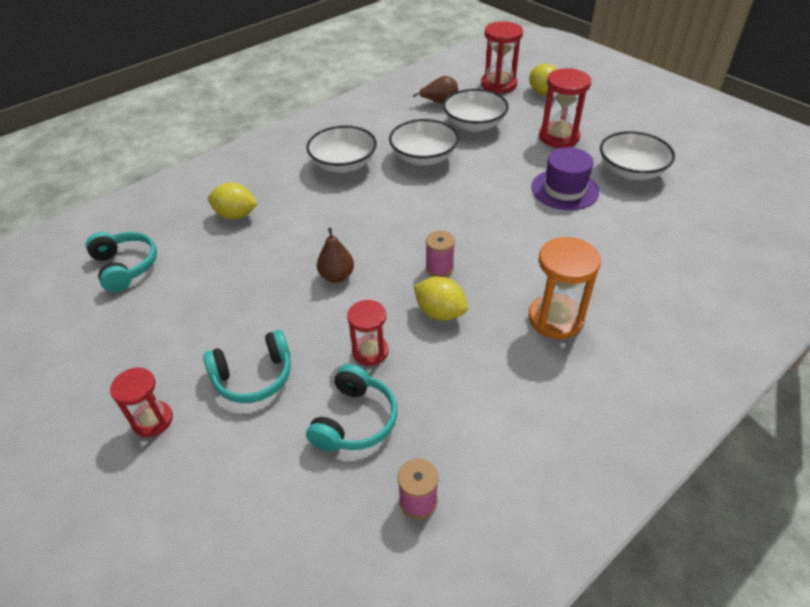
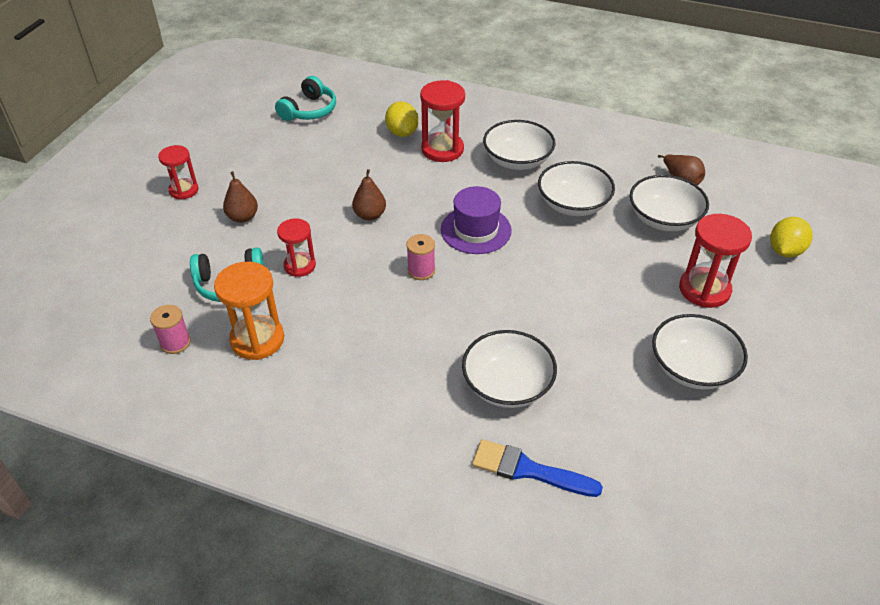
camera: 60 degrees right, 0 degrees up
(253, 376) = (243, 217): turquoise headphones -> brown pear
(440, 312) = (366, 290): yellow lemon -> none
(498, 85) = (763, 211): red hourglass -> red hourglass (442, 149)
(555, 319) = (406, 367): orange hourglass -> orange hourglass (257, 339)
(564, 189) = (608, 321): purple hat -> purple hat (476, 230)
(606, 265) = (507, 385): none -> white bowl
(700, 286) = (528, 470): none -> blue brush

